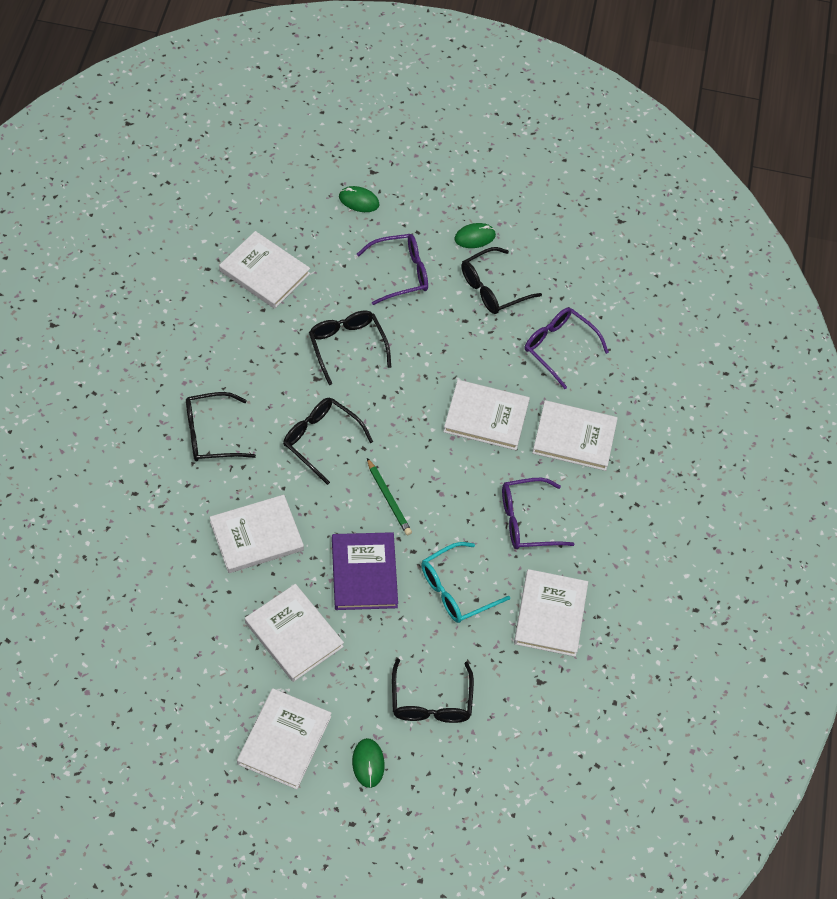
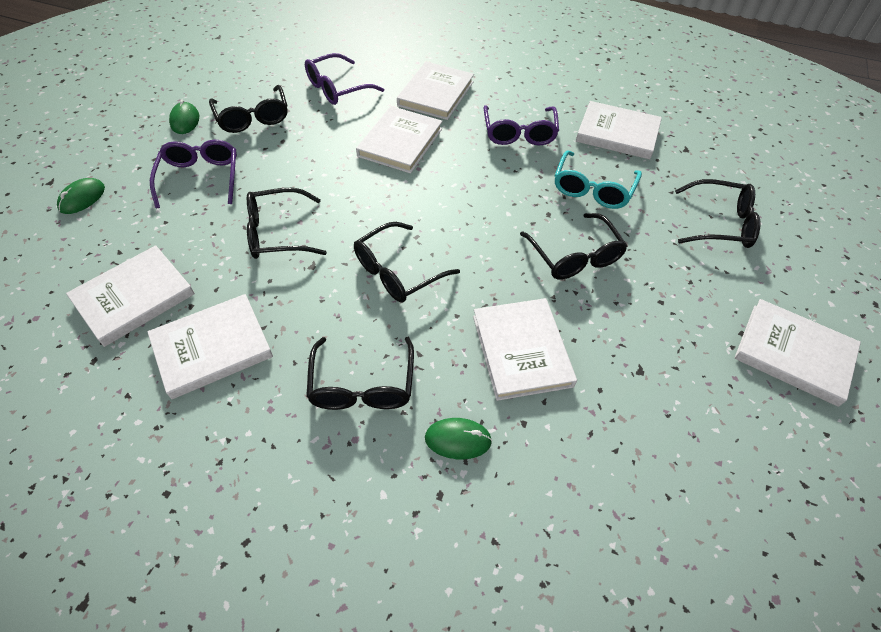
camera: 75 degrees left, 5 degrees down
(294, 634) = (655, 328): white book -> white book (212, 347)
(364, 573) = (574, 255): purple book -> black glasses
(368, 763) = (802, 281): green mouse -> green mouse (458, 439)
(388, 499) = (484, 224): green pencil -> none
(457, 589) = (593, 188): turquoise glasses -> turquoise glasses turned 45 degrees clockwise

